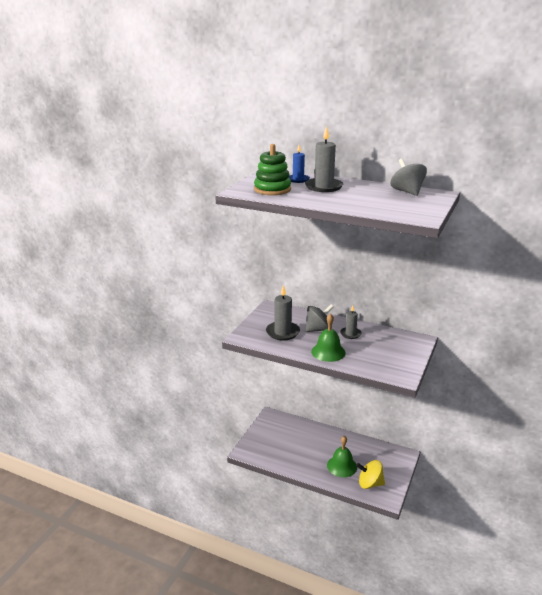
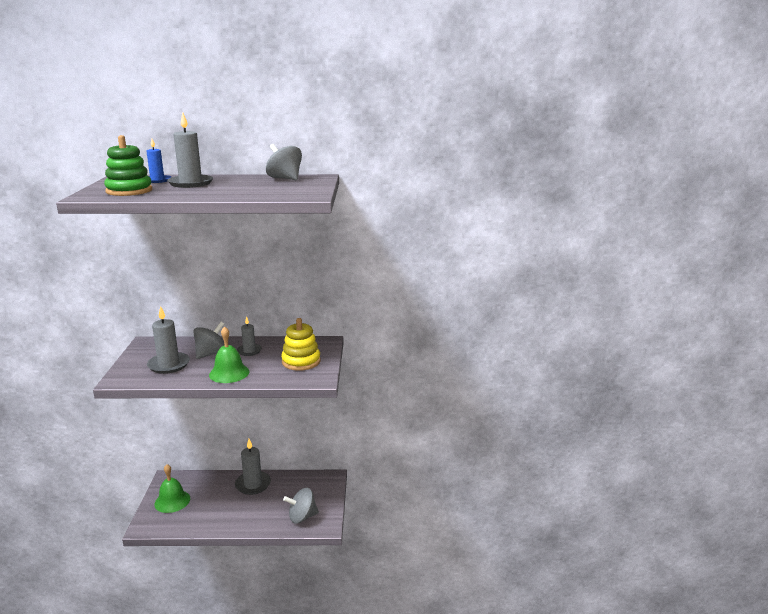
camera: 25 degrees left, 5 degrees down
(336, 441) = (253, 484): none -> grey candle
(342, 466) = (266, 508): green bell -> green bell (172, 501)
(370, 483) = (302, 517): yellow spinning top -> grey spinning top
(392, 355) = (301, 361): none -> yellow stacking toy

